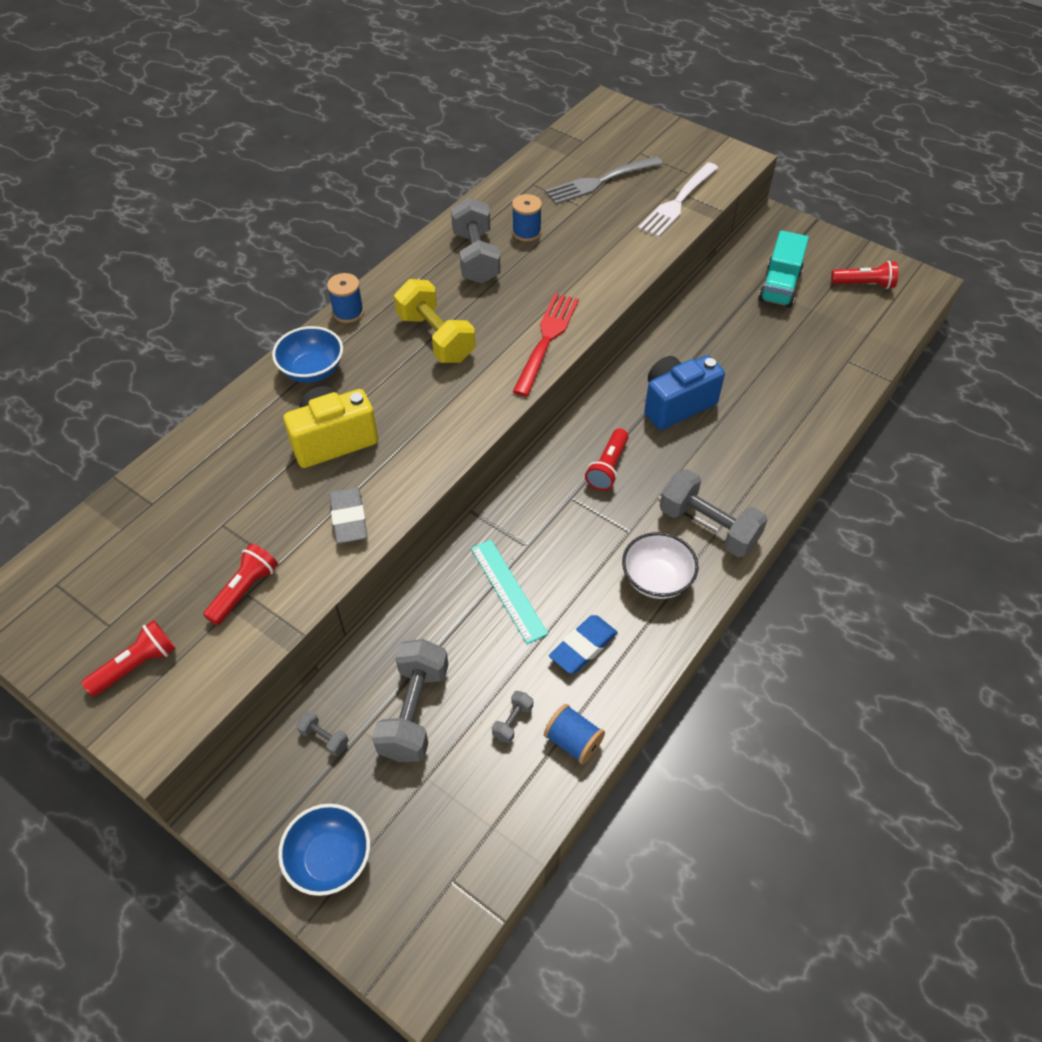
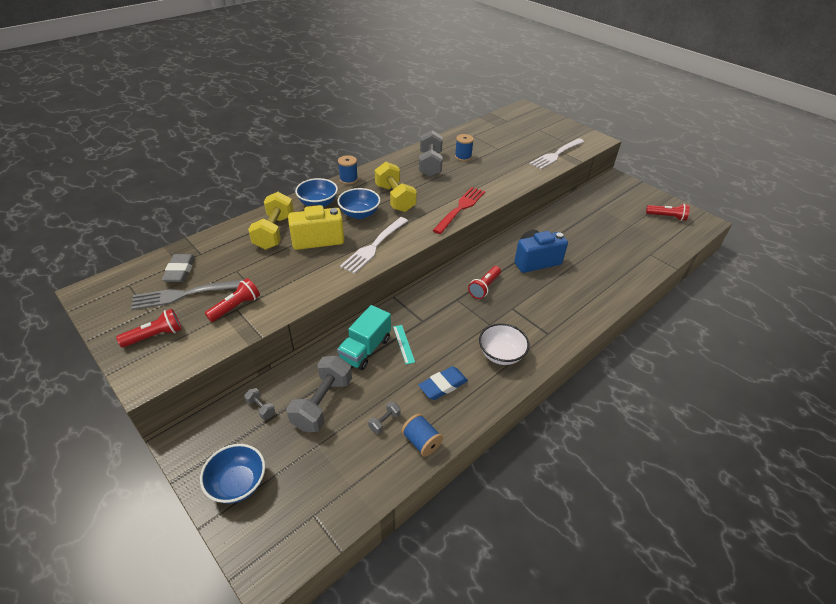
camera: 10 degrees right, 10 degrees down
(258, 440) = (274, 232): none -> yellow dumbbell
(349, 519) = (312, 280): grey eraser -> grey eraser (180, 271)
(387, 379) = (359, 214): none -> blue bowl
(428, 438) = (374, 246): none -> white fork
(508, 590) = (403, 344): turquoise ruler -> turquoise ruler, size x0.63
(600, 181) = (512, 139): grey fork -> grey fork (185, 294)
(708, 526) = (542, 330): grey dumbbell -> none
(779, 286) = (612, 210): turquoise truck -> turquoise truck (365, 349)

